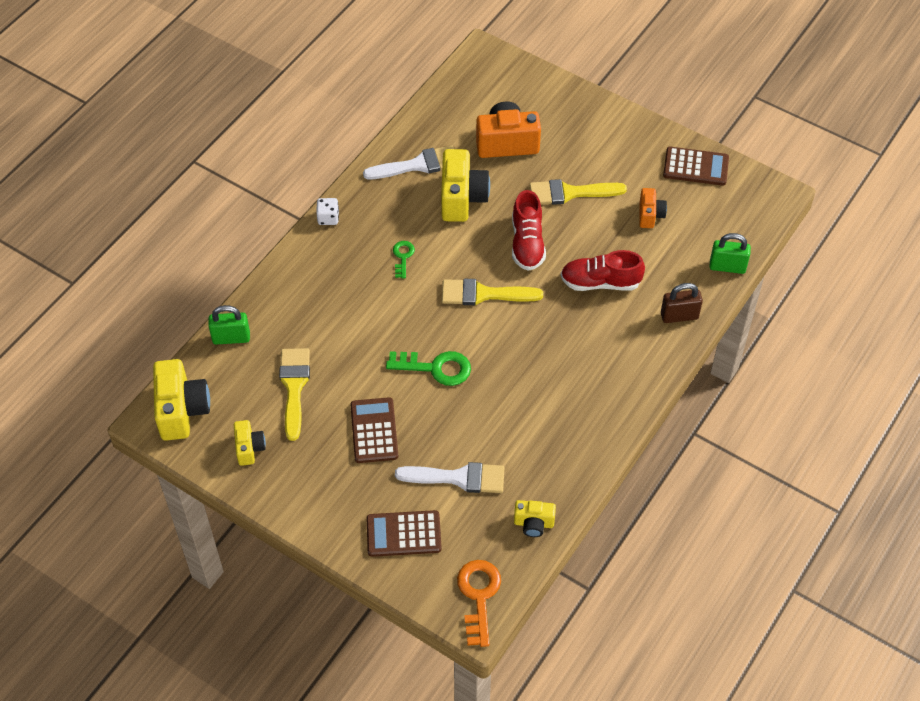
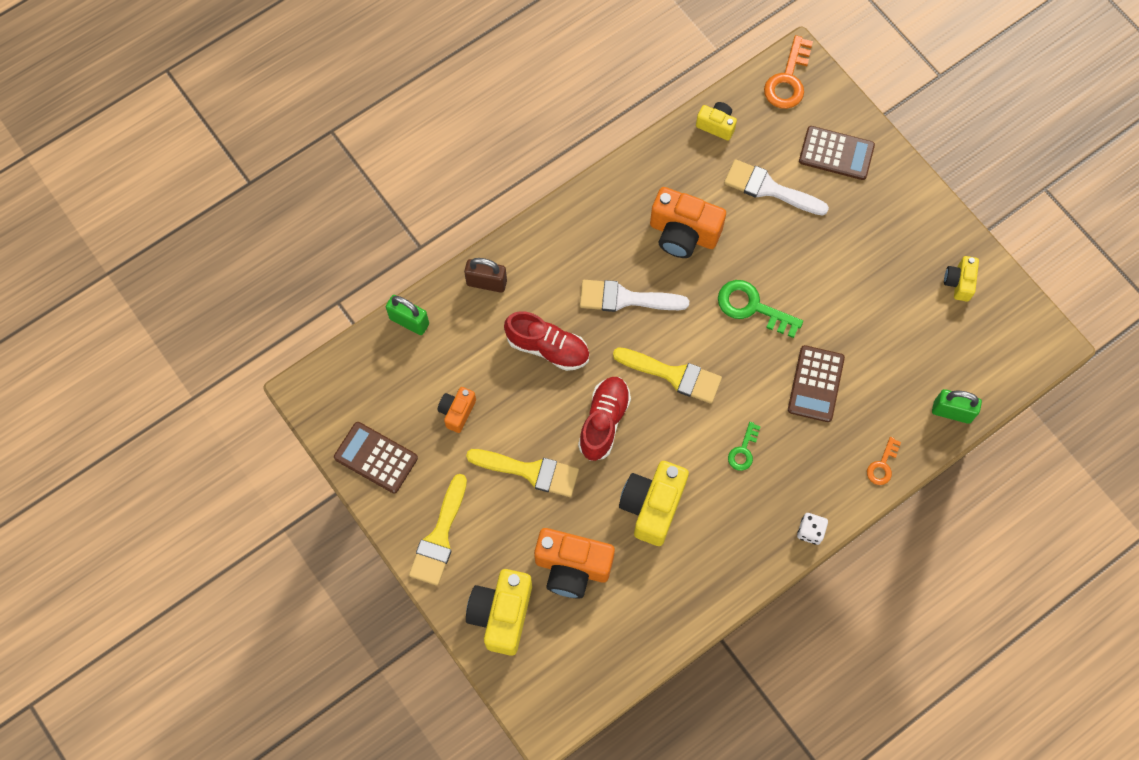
camera: 160 degrees left, 15 degrees up
(182, 410) = (1018, 345): yellow camera -> yellow camera (501, 614)
(282, 280) = (882, 465): none -> orange key
(294, 387) = (900, 333): yellow brush -> yellow brush (439, 537)
(374, 431) = (834, 261): brown calculator -> brown calculator (816, 384)
(417, 165) = (686, 571): white brush -> white brush (625, 298)
(523, 411) = (683, 233): none -> orange camera

